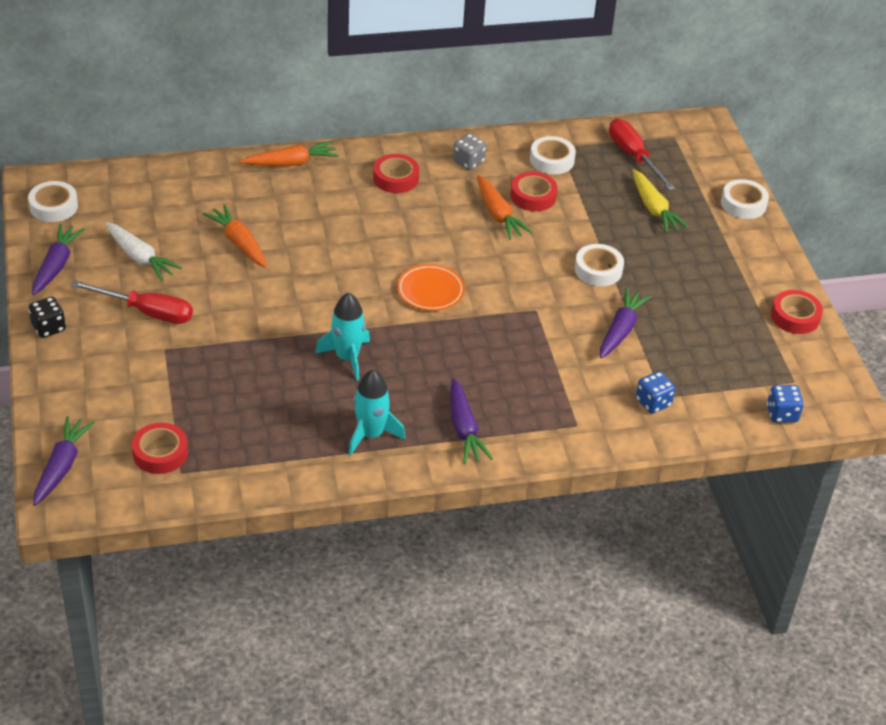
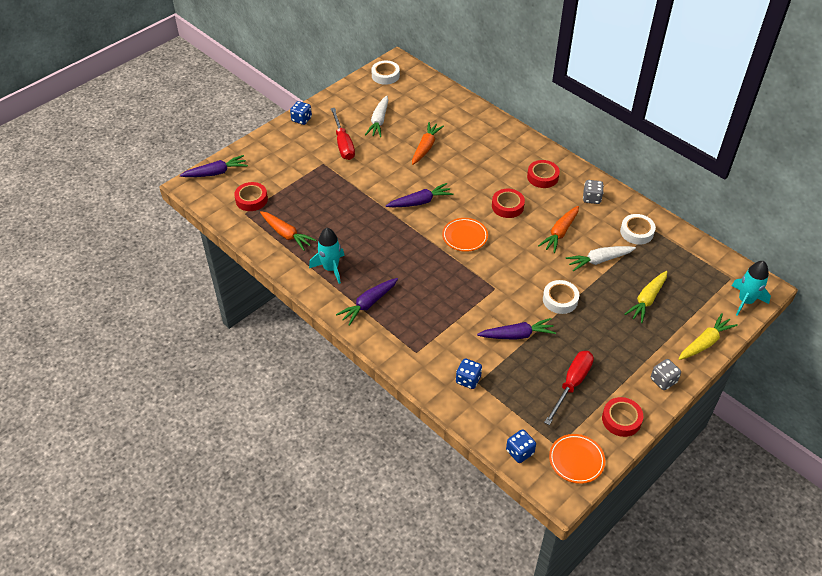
camera: 60 degrees right, 5 degrees up
(49, 328) = (301, 119): black dice -> blue dice
(56, 265) = (345, 99): purple carrot -> purple carrot (420, 202)
(291, 163) = (508, 133): orange carrot -> orange carrot (286, 234)
(347, 358) = (379, 230): turquoise rocket -> turquoise rocket (745, 301)
(533, 196) = (593, 240): red tape -> red tape (507, 206)
(567, 209) = (599, 260): none -> white carrot
(633, 156) = (686, 267): red screwdriver -> red screwdriver (572, 384)
(743, 204) = (705, 343): white tape -> yellow carrot
(768, 259) = (663, 380): none -> grey dice
(822, 377) = (576, 460): none -> orange plate

